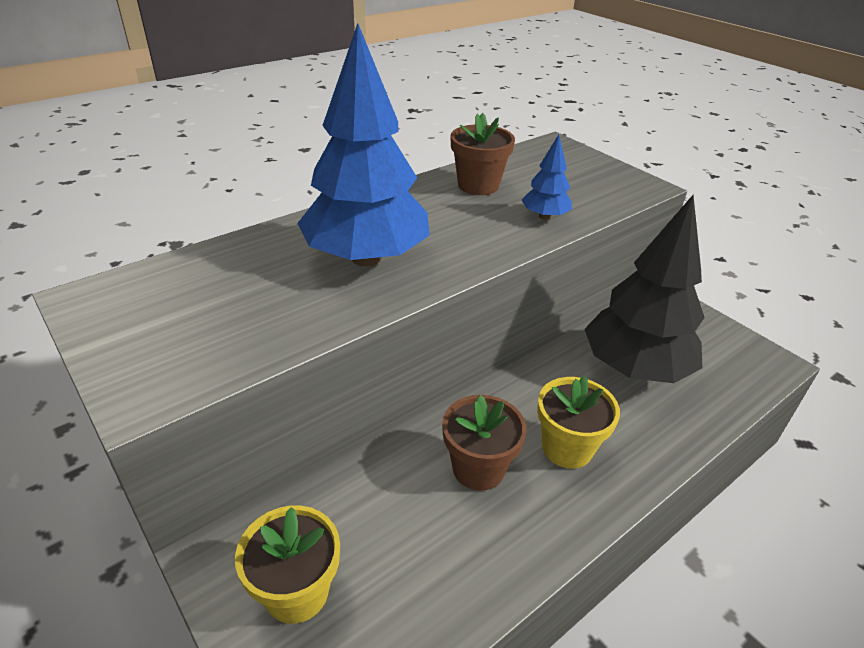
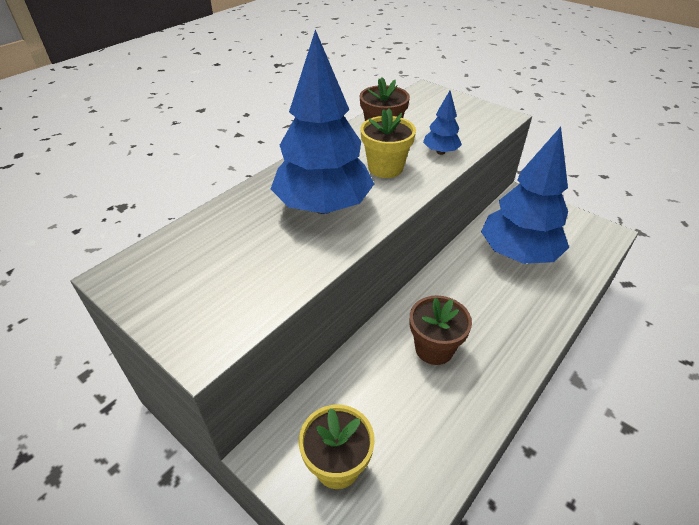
camera: 10 degrees left, 5 degrees up
(567, 448) = (490, 321): yellow flower pot -> yellow flower pot (385, 168)
(635, 368) = (518, 254): black tree -> blue tree

